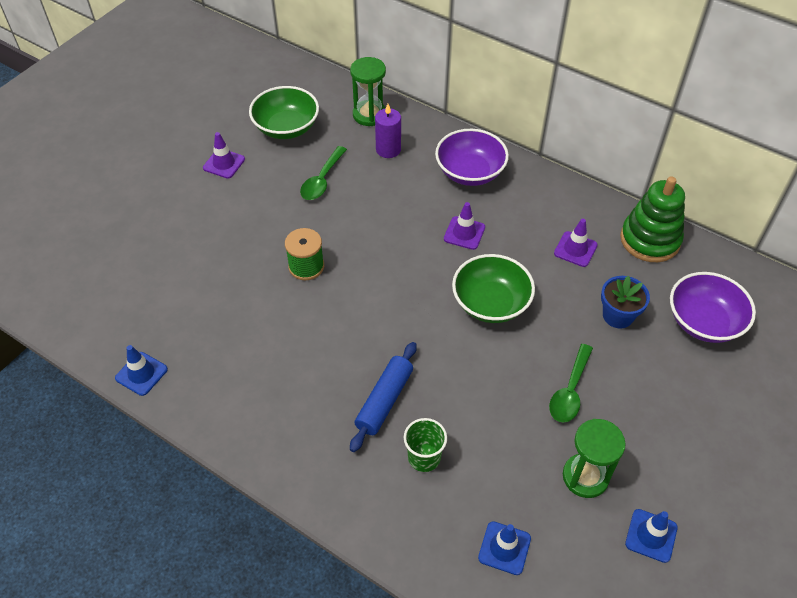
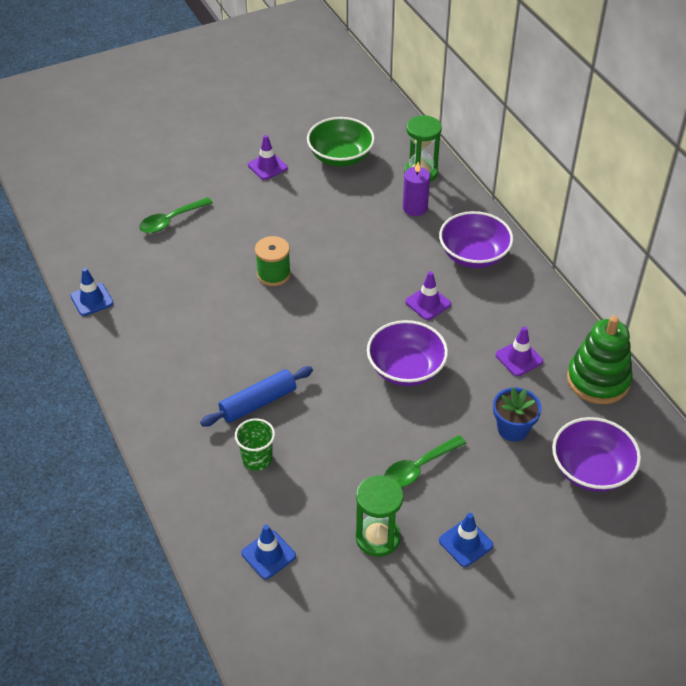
camera: 30 degrees right, 5 degrees down
(322, 180) = (338, 211): green spoon -> green spoon (171, 220)
(491, 303) = (406, 369): green bowl -> purple bowl
(651, 535) = (397, 608): blue traffic cone -> blue traffic cone (465, 543)

